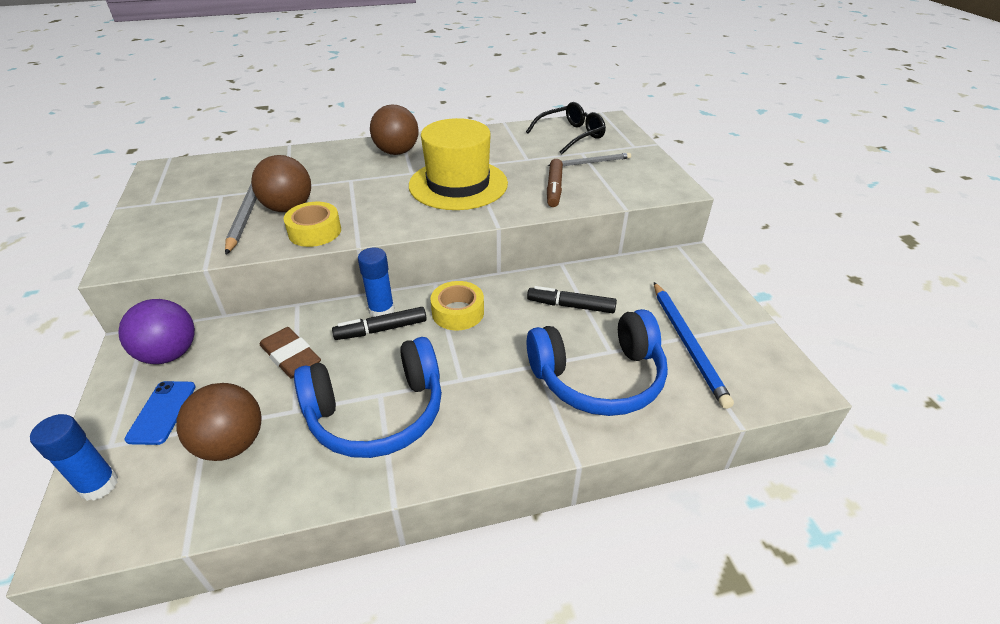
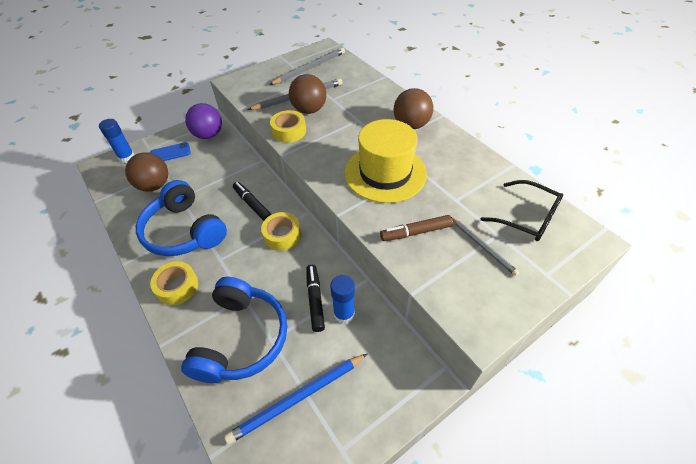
camera: 70 degrees right, 10 degrees up
(193, 189) = (309, 68): none -> grey pencil
(291, 356) = (218, 177): brown eraser -> none
(381, 311) = (270, 197): blue glue stick -> blue glue stick (344, 314)
(484, 433) = (177, 286): none -> yellow tape
(598, 377) = (241, 338): blue headphones -> blue headphones turned 135 degrees counterclockwise

